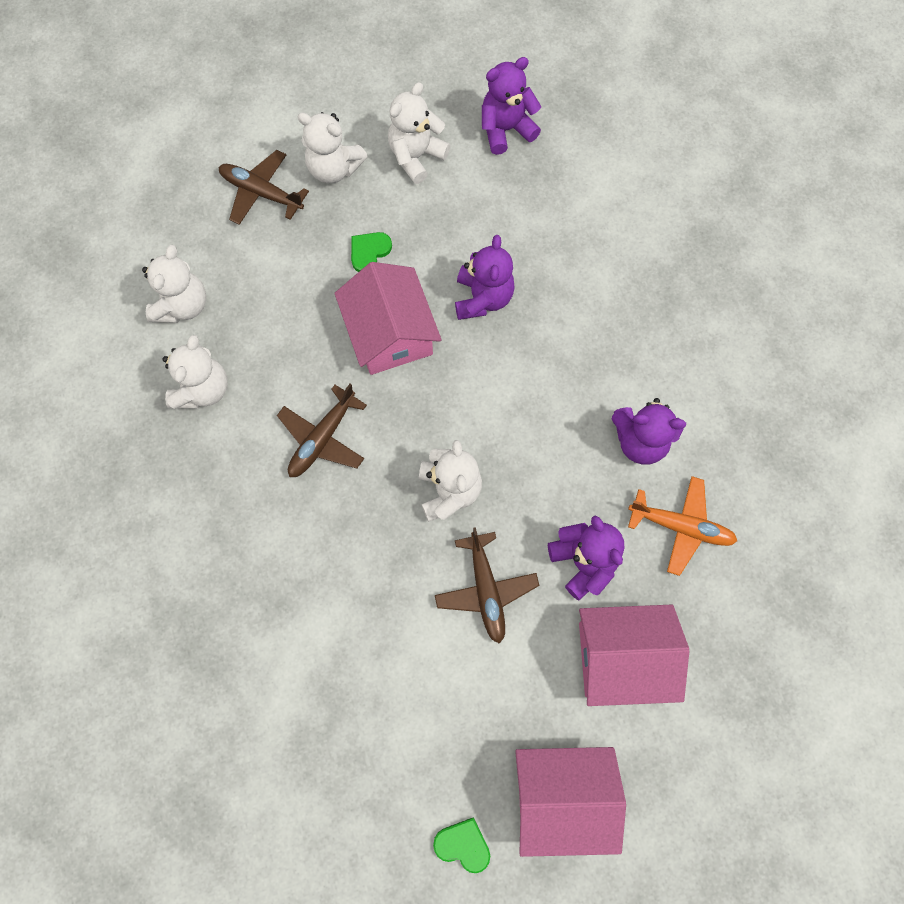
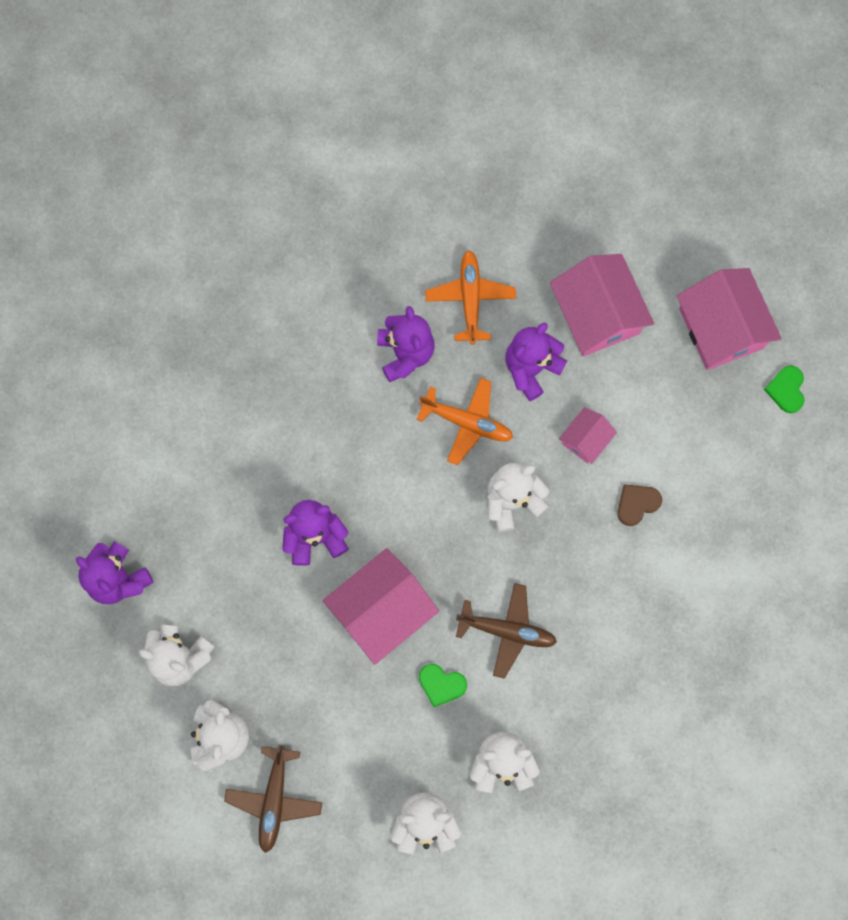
camera: 110 degrees left, 5 degrees up
(369, 252) = (303, 663): green heart -> green heart (441, 684)
(397, 617) = (637, 504): none -> brown heart
(486, 590) = (585, 439): brown plane -> pink house
(546, 475) = (467, 422): none -> orange plane

